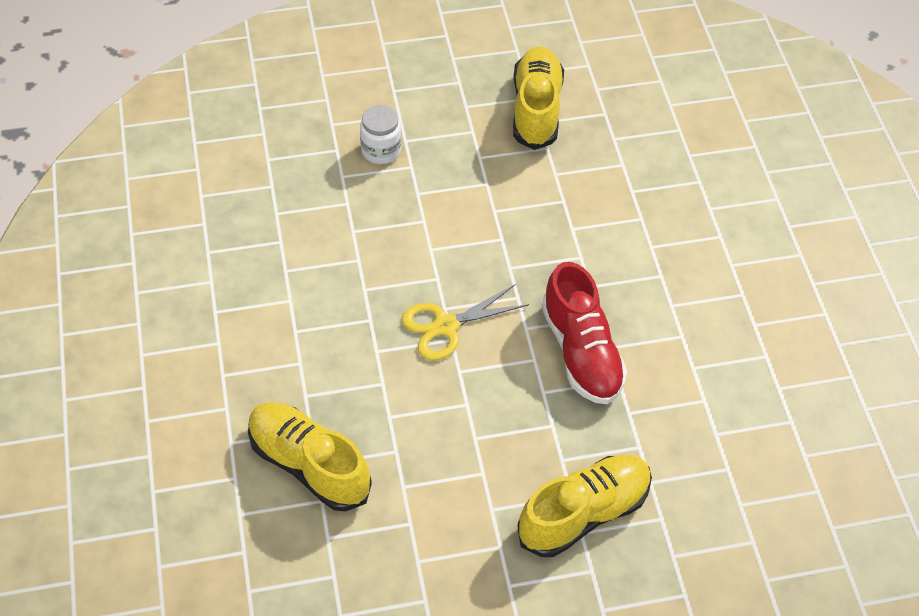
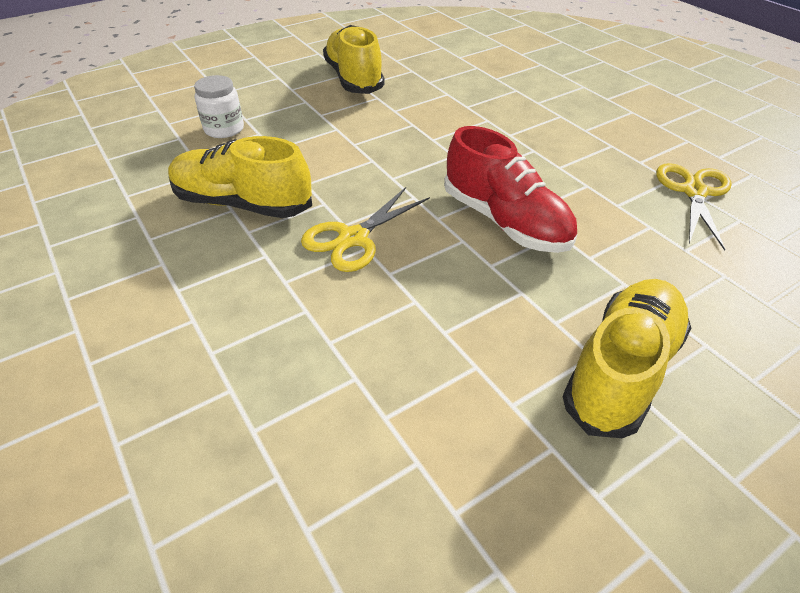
camera: 20 degrees left, 10 degrees down
(309, 464) = (242, 434): yellow shoe -> yellow shoe (242, 204)
(775, 378) = (694, 192): none -> yellow scissors

